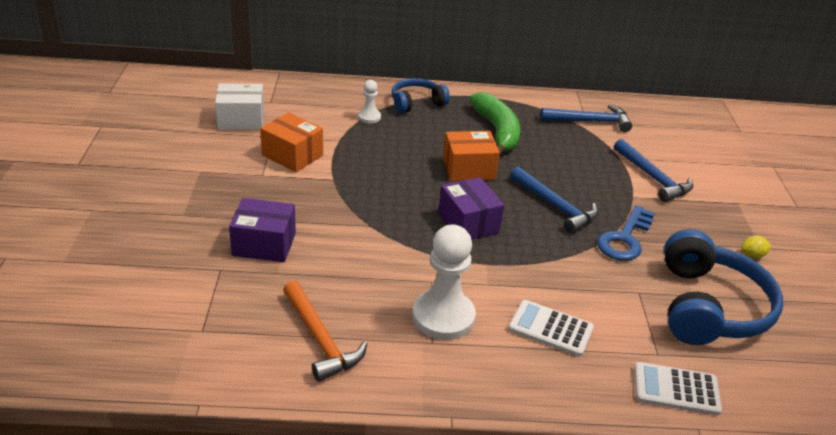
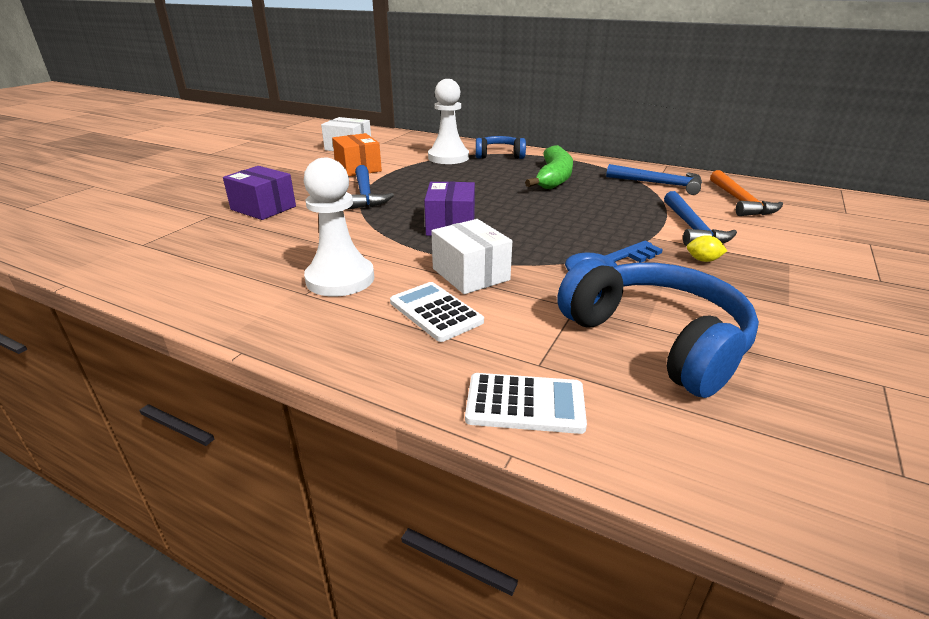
camera: 30 degrees right, 5 degrees down
(320, 339) = (215, 269): orange hammer -> orange hammer (740, 202)
(369, 117) = (448, 157): white pawn -> white pawn, size x2.00
(468, 169) = (496, 195): orange box -> none
(539, 280) = (470, 274): none -> white box
(555, 206) = (553, 229): blue hammer -> blue hammer (365, 195)
(676, 389) = (525, 404): white calculator -> white calculator turned 150 degrees clockwise
(709, 307) = (656, 340): blue headphones -> blue headphones turned 75 degrees counterclockwise
(752, 255) = (768, 308): yellow lemon -> yellow lemon (703, 260)

